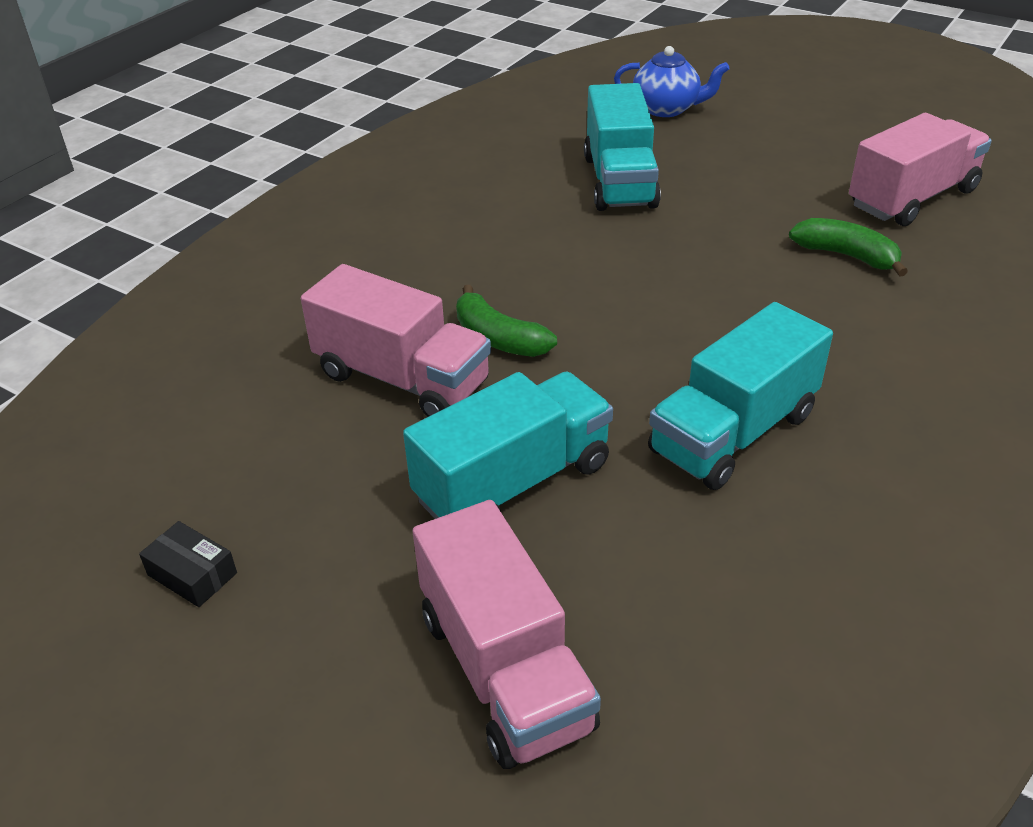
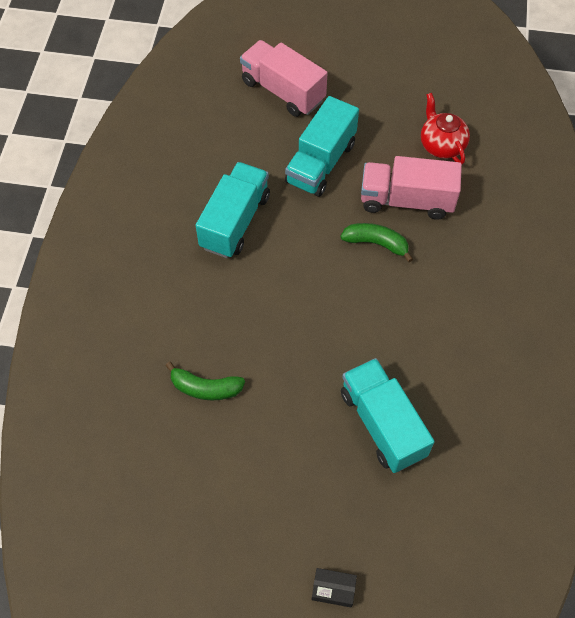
camera: 155 degrees right, 20 degrees up
(192, 574) = (417, 85): black box -> black box (333, 589)
(261, 443) = (441, 145): none -> red teapot
(667, 109) = (394, 556): blue teapot -> none
(912, 198) = (170, 478): pink truck -> none

